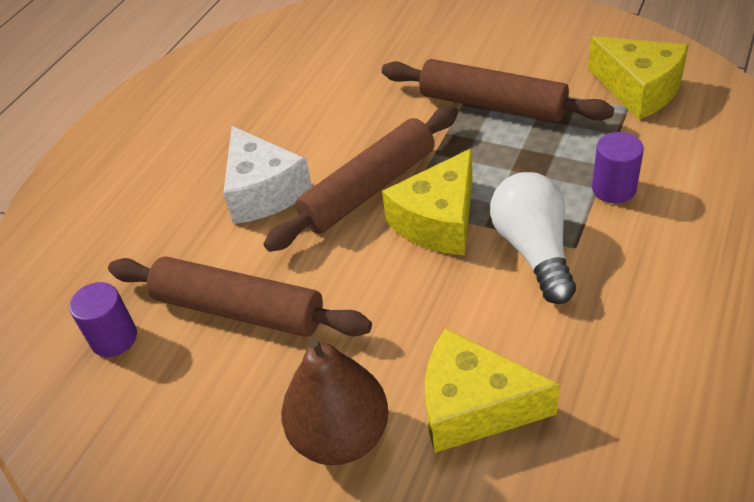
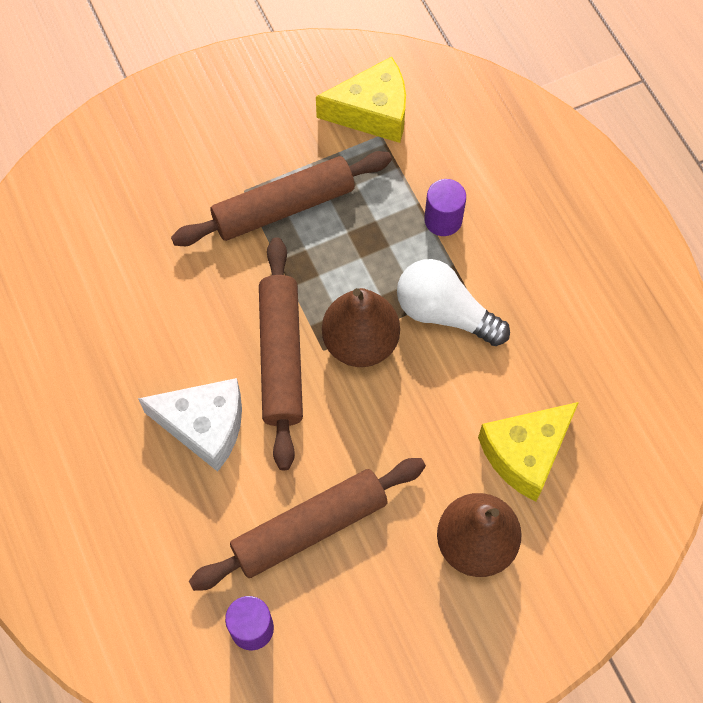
camera: 55 degrees left, 20 degrees up
(438, 221) = (360, 342): yellow cheese -> brown pear

